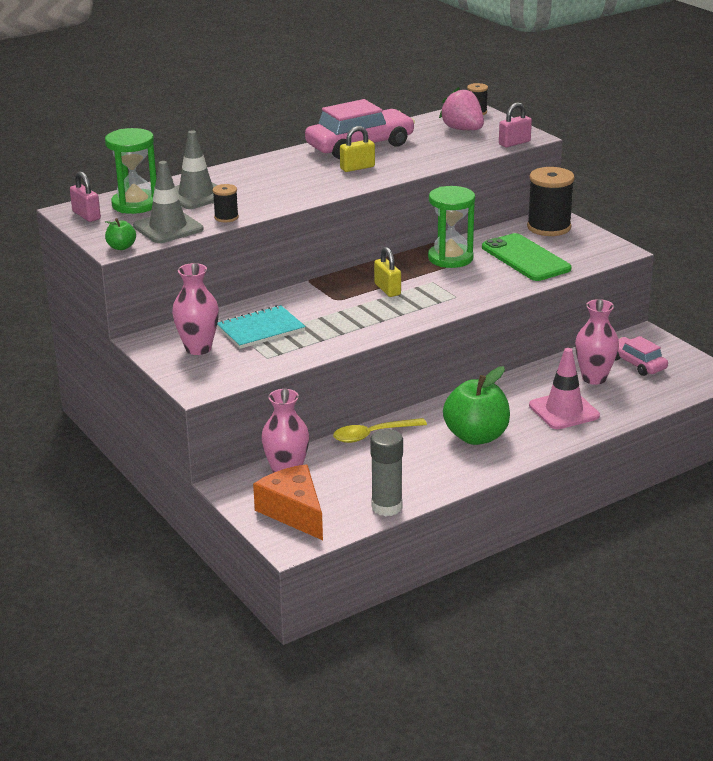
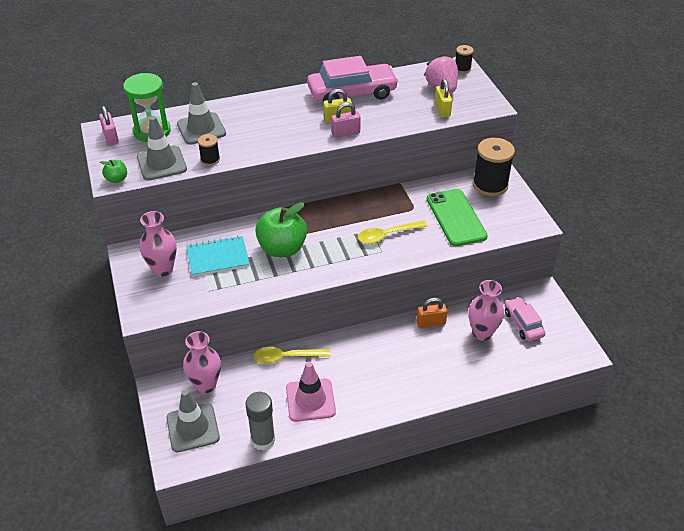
camera: 15 degrees right, 15 degrees up
(293, 512) = (193, 428): orange cheese -> grey traffic cone
(387, 289) = (332, 232): yellow padlock -> yellow padlock (442, 110)
(450, 258) = (397, 206): green hourglass -> none
(454, 283) = (387, 235): none -> yellow spoon
(476, 436) = (363, 377): green apple -> green apple (282, 248)
(514, 143) = (475, 111): pink padlock -> pink padlock (345, 133)
(529, 379) = (431, 323): none -> orange padlock
(564, 411) = (443, 364): pink traffic cone -> pink traffic cone (310, 400)

